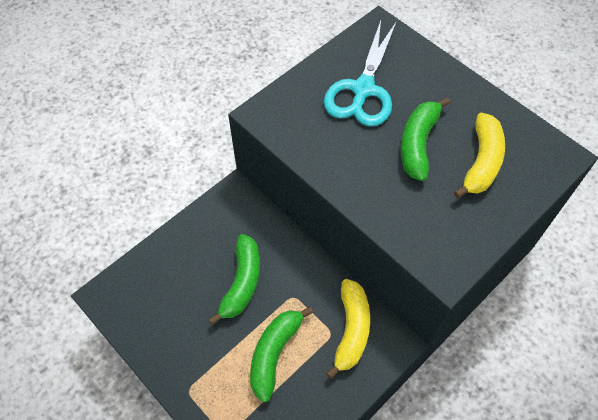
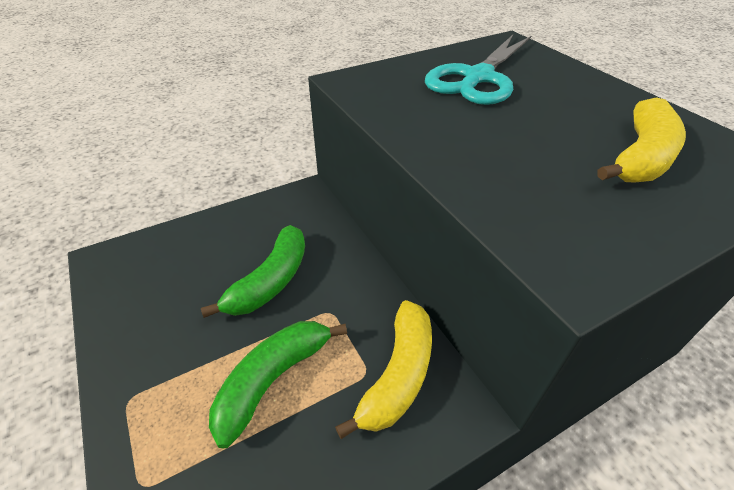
camera: 15 degrees right, 15 degrees down
(418, 143) = (544, 127): green banana -> none

